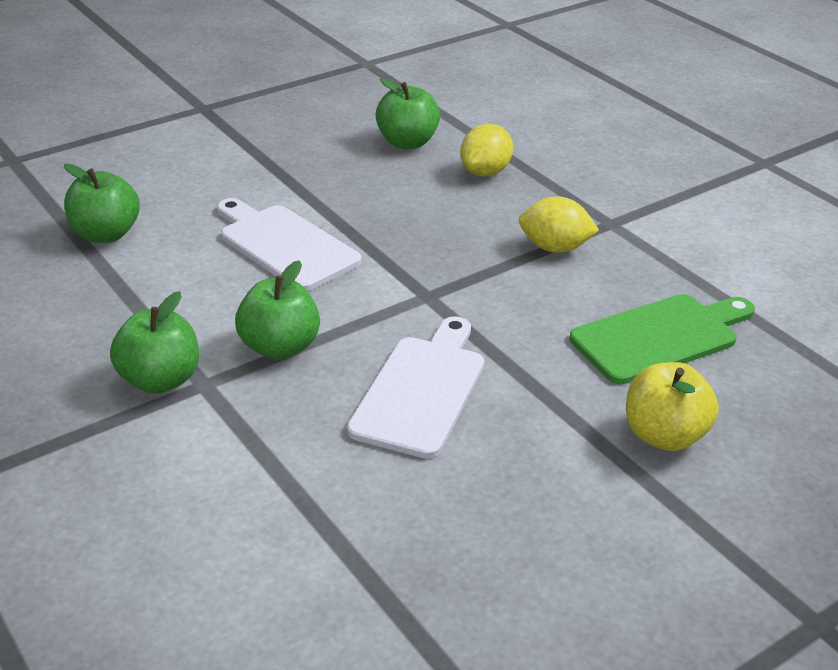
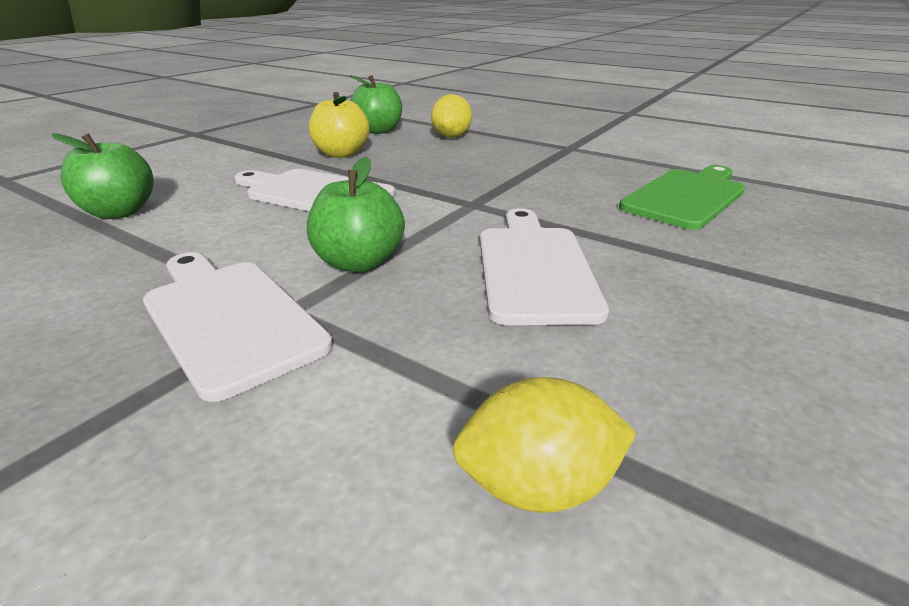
camera: 20 degrees left, 5 degrees down
(160, 380) = (229, 318): green apple -> white cutting board
(555, 248) = (545, 164): yellow lemon -> yellow lemon (538, 485)
(664, 436) = (783, 256): yellow apple -> yellow apple (341, 154)

